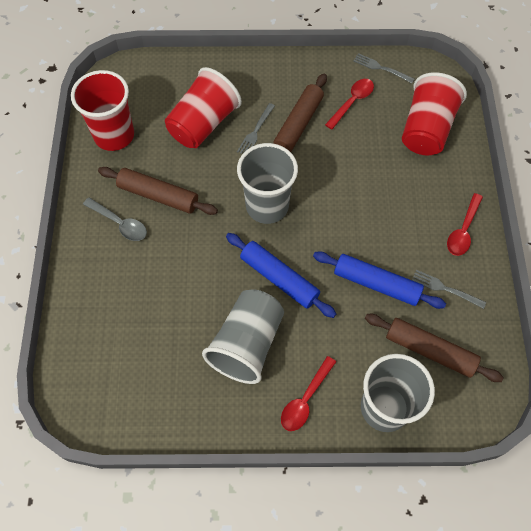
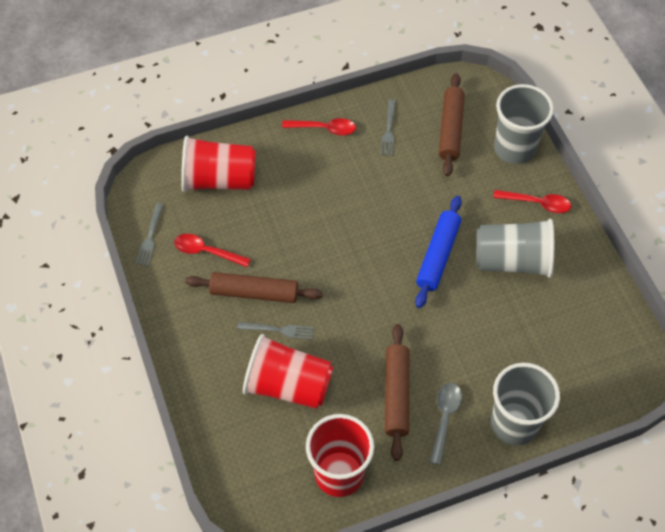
camera: 110 degrees left, 5 degrees down
(267, 206) = (365, 290): grey cup -> grey cup (514, 423)
(376, 283) = (407, 180): blue rolling pin -> none

